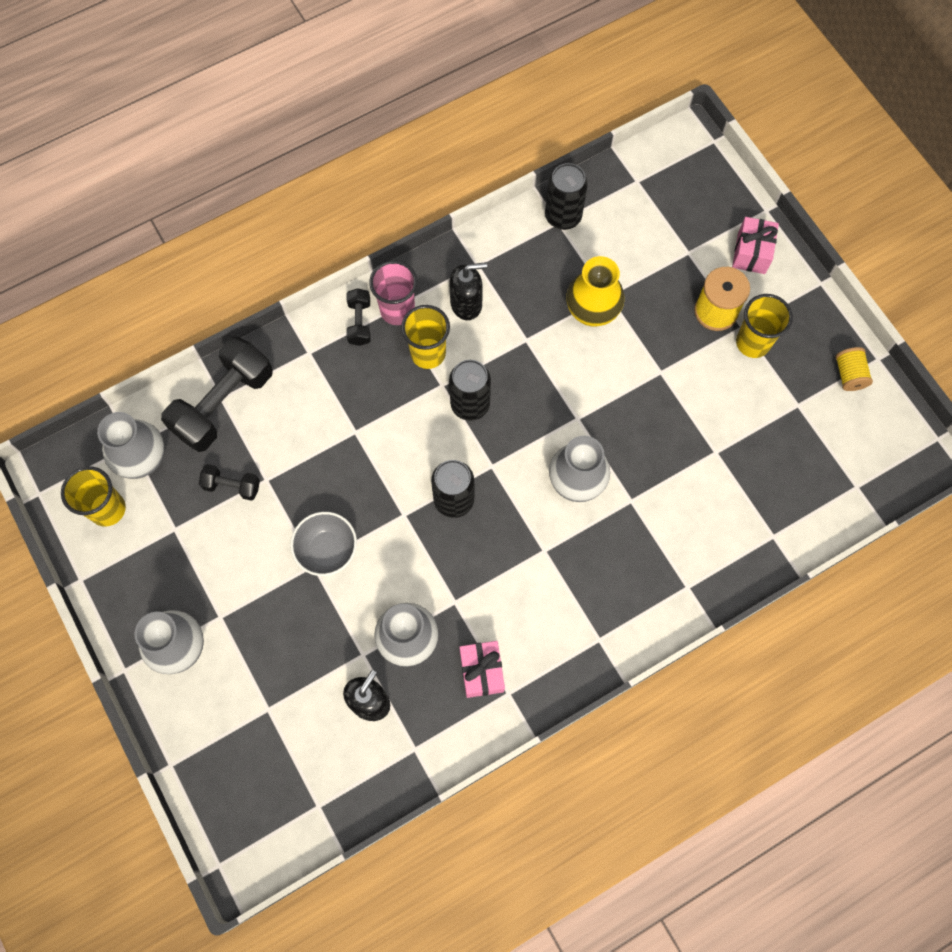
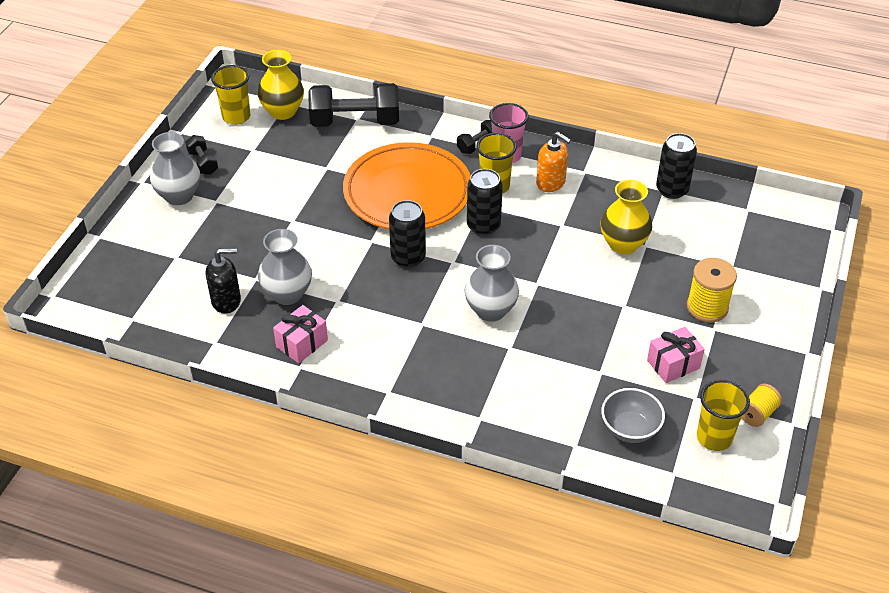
camera: 50 degrees right, 25 degrees down
(142, 459) = (283, 111): grey vase -> yellow vase
(232, 486) = (306, 156): black dumbbell -> black dumbbell (203, 163)
(327, 550) = (309, 221): grey bowl -> grey bowl (630, 429)
(368, 434) = (407, 193): none -> orange plate
(466, 304) = (551, 183): black soap dispenser -> orange soap dispenser
(751, 253) = (777, 300): pink gift -> pink gift (673, 364)
(753, 343) = (710, 342): yellow cup -> yellow cup (714, 438)

